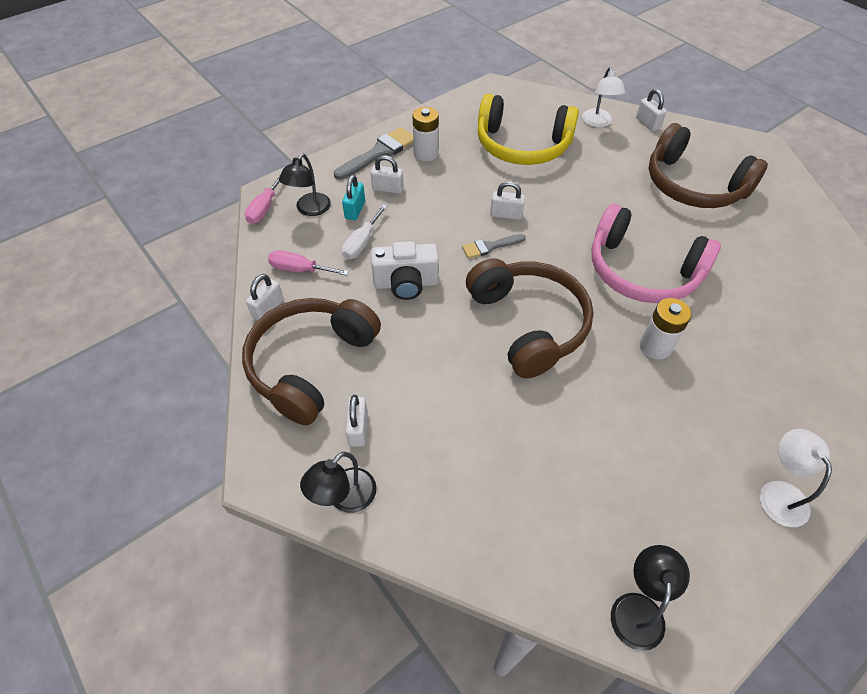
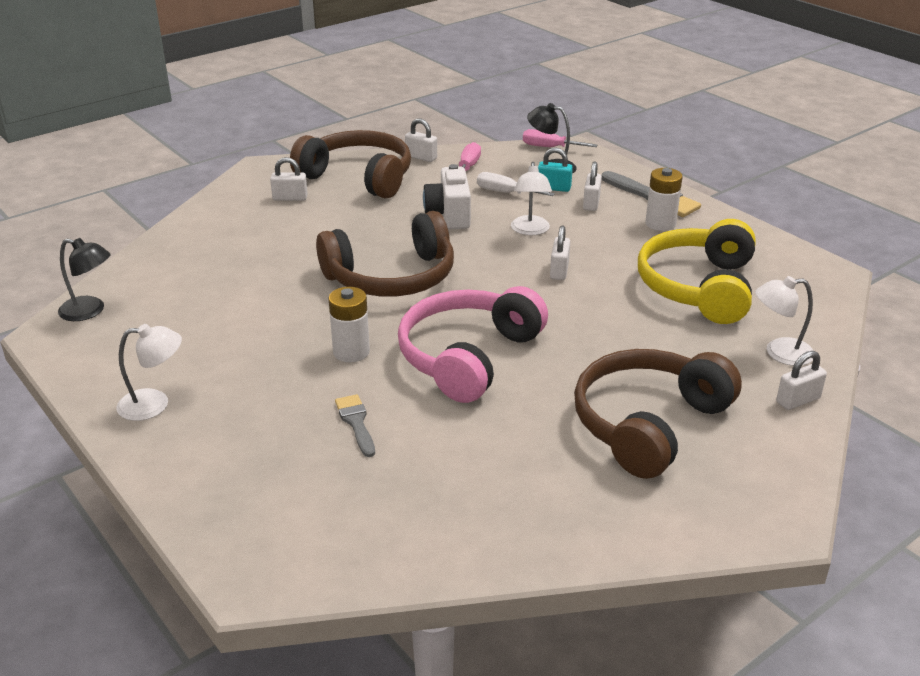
camera: 90 degrees right, 20 degrees down
(345, 498) = (231, 195): black lamp -> none
(437, 229) = (530, 230): none -> white lamp
(490, 246) = (504, 259): grey brush -> grey brush (356, 422)

